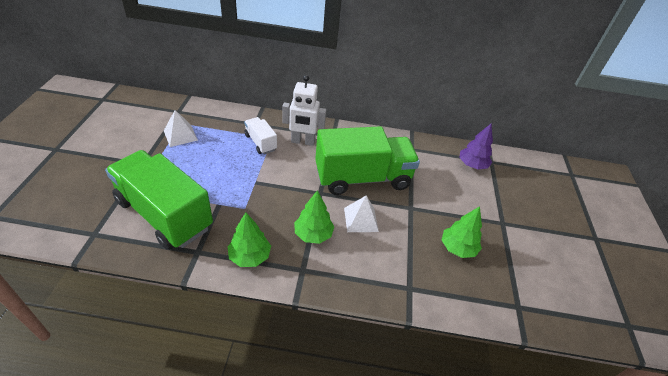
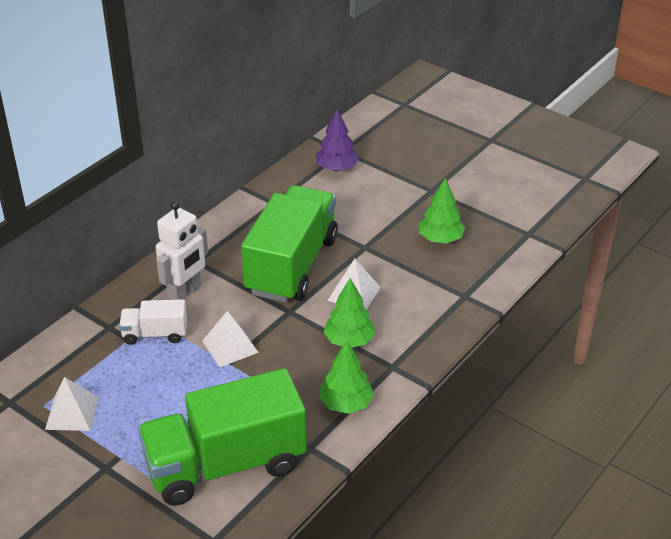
camera: 55 degrees left, 5 degrees down
(270, 177) = (230, 346): none -> white pyramid

